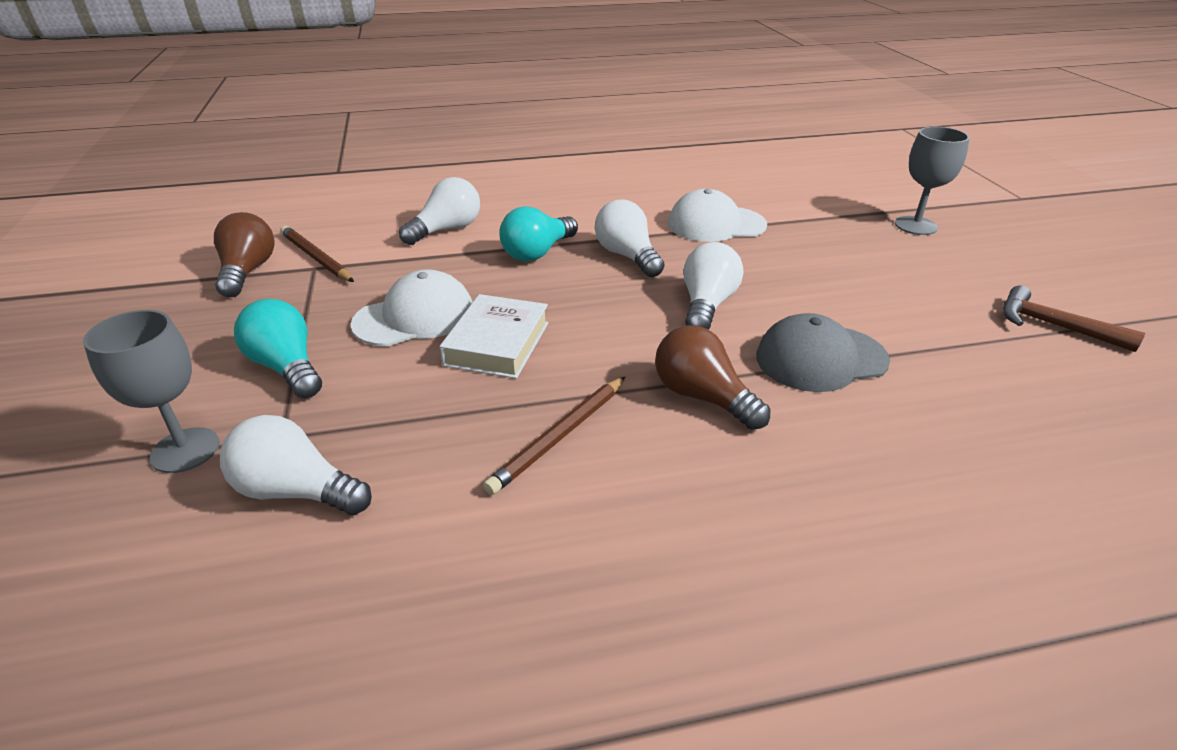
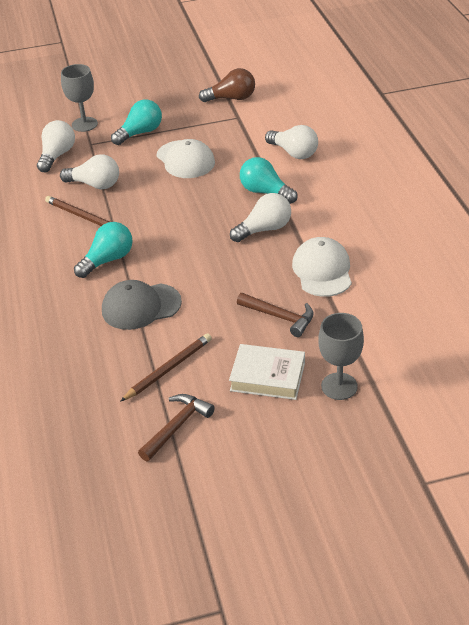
camera: 90 degrees right, 5 degrees up
(316, 258) = (250, 115): brown pencil -> brown pencil (168, 369)
(497, 343) = (159, 189): white book -> white book (267, 376)
(702, 397) = (108, 260): brown light bulb -> turquoise light bulb
(707, 305) = (201, 263): white light bulb -> white light bulb (95, 185)
(811, 252) = (280, 317): none -> brown hammer
(820, 358) = (141, 306): grey cap -> grey cap turned 90 degrees counterclockwise

